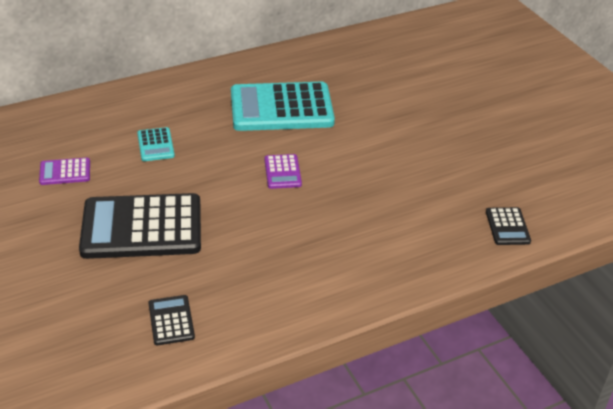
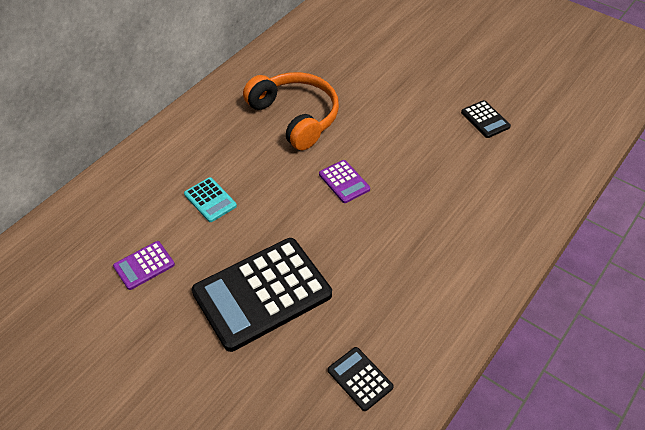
camera: 25 degrees left, 10 degrees up
(281, 108) = (295, 116): turquoise calculator -> orange headphones
(507, 227) = (556, 160): black calculator -> black calculator (485, 119)

